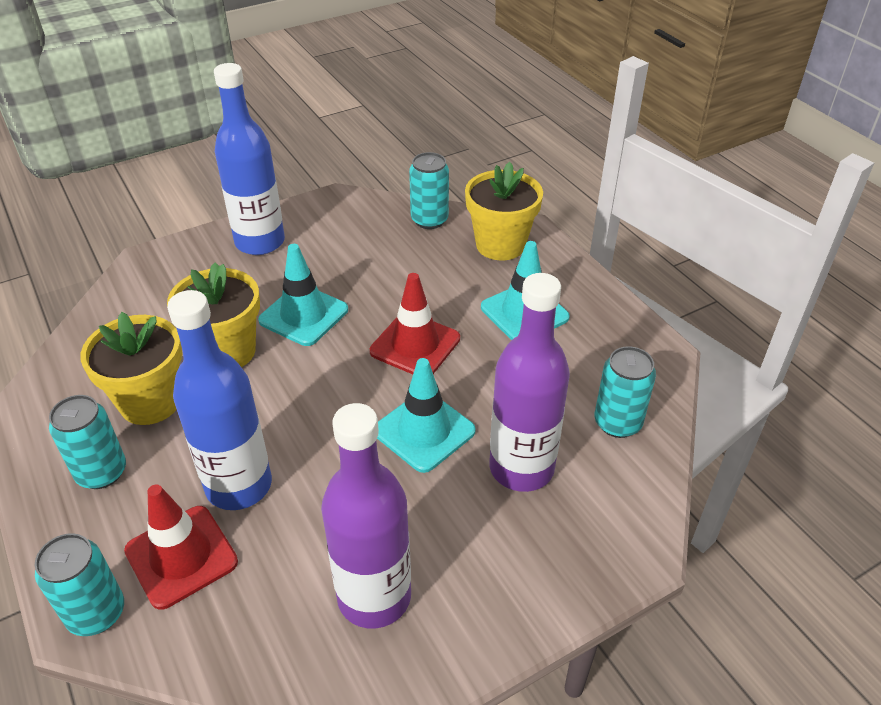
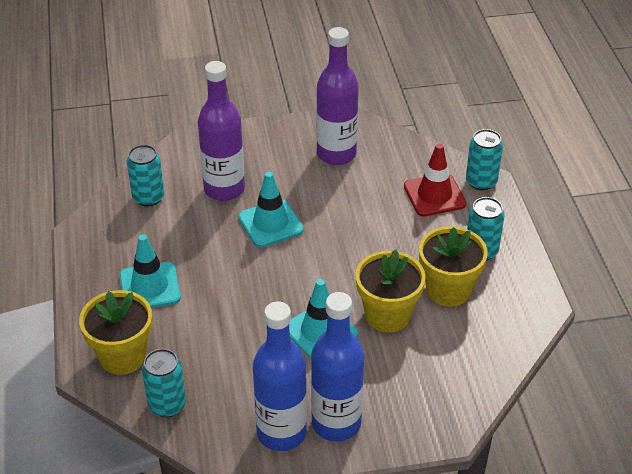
camera: 160 degrees left, 0 degrees up
(239, 485) = (396, 222): blue bottle -> blue bottle (281, 432)
(415, 345) = (246, 283): red traffic cone -> none

